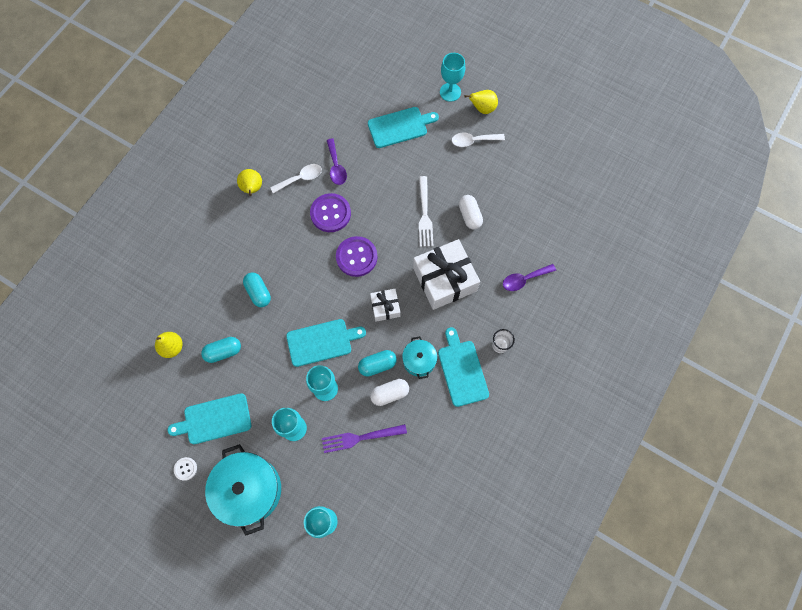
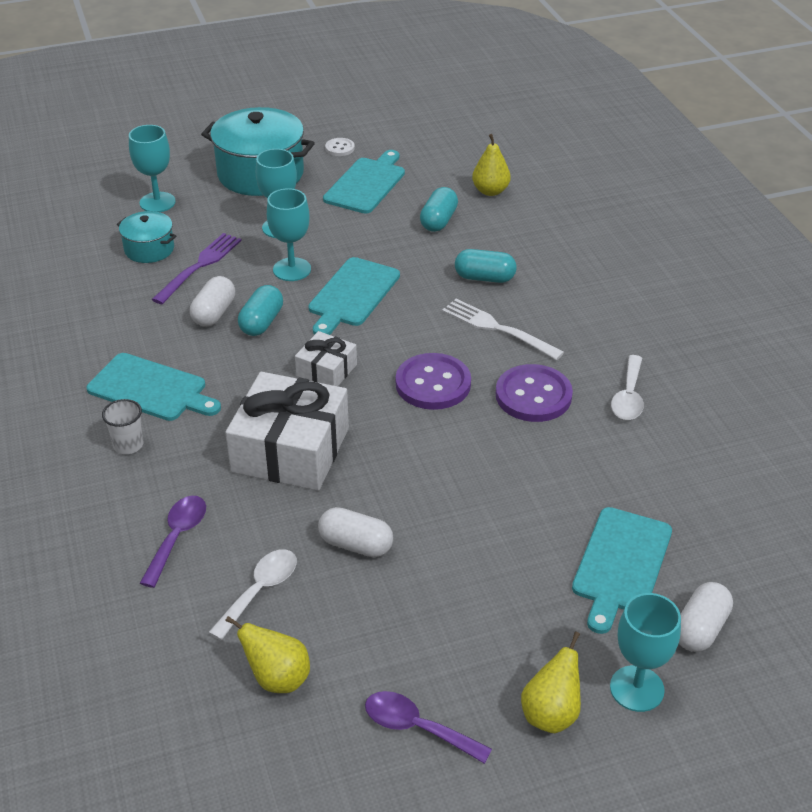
camera: 130 degrees right, 30 degrees down
(252, 189) = (657, 343): yellow pear -> yellow pear (277, 678)
(336, 166) = (613, 444): purple spoon -> purple spoon (417, 728)
(408, 88) = (700, 629): none -> white capsule
(419, 360) = (217, 359): turquoise pot -> turquoise pot (149, 249)
(424, 214) = (419, 493): white fork -> white fork (498, 328)
(473, 141) = (492, 649): white spoon -> white spoon (260, 591)

